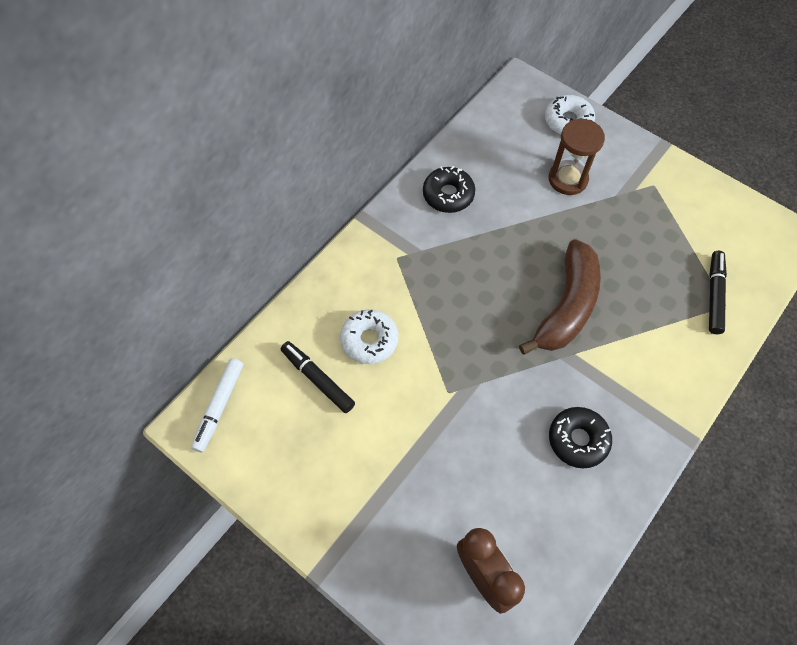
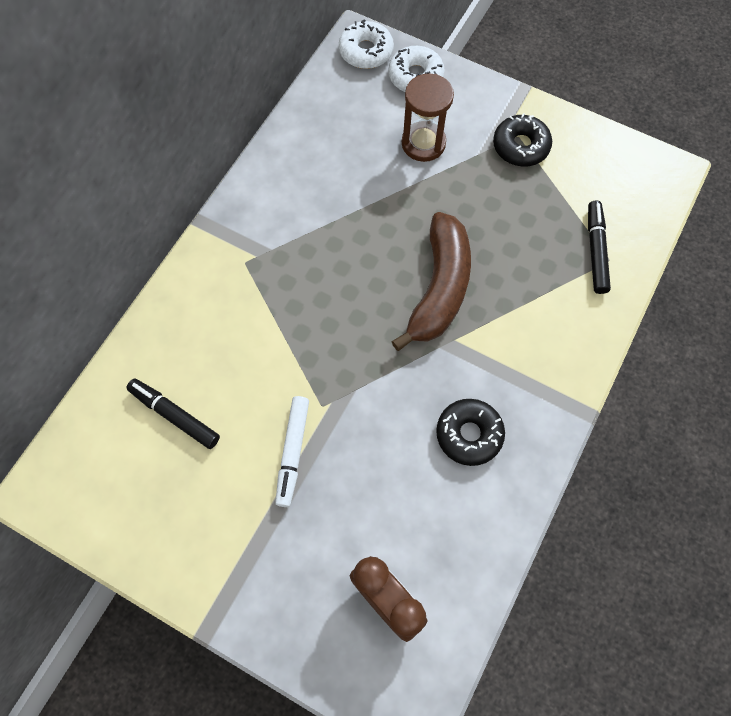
camera: 10 degrees left, 5 degrees up
(219, 406) = (67, 465): white marker -> white marker (293, 452)
(369, 340) = (227, 361): white donut -> white donut (366, 51)
(448, 195) = (293, 181): black donut -> black donut (520, 146)

